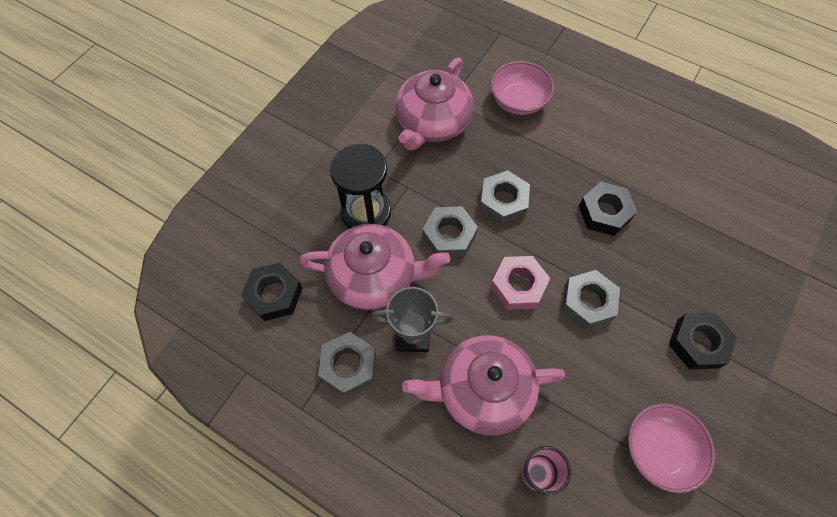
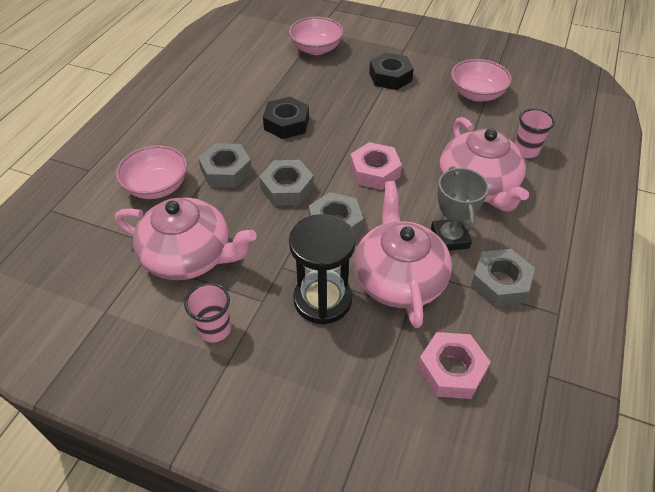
camera: 100 degrees left, 15 degrees down
(274, 294) = (451, 370): black nut -> pink nut
(357, 137) = (215, 329): none -> pink cup
(588, 302) = (376, 130): grey nut -> grey nut (226, 171)
(759, 264) = (316, 49): none -> pink bowl

